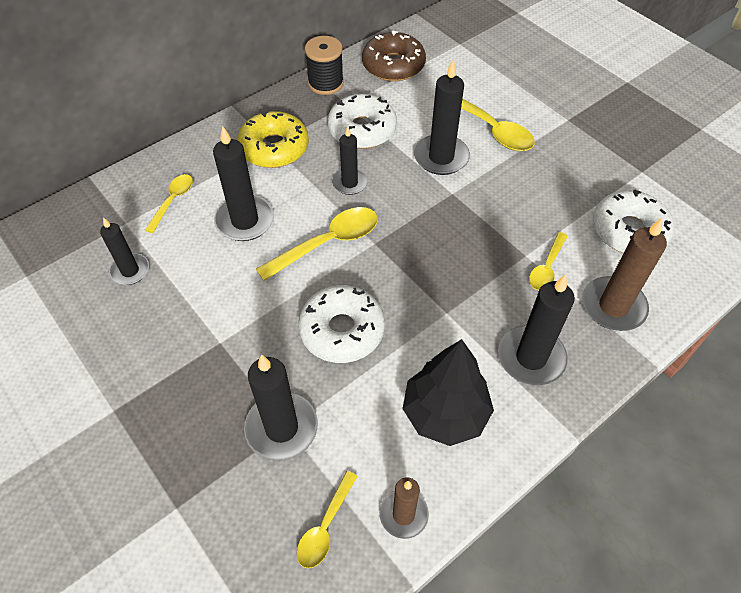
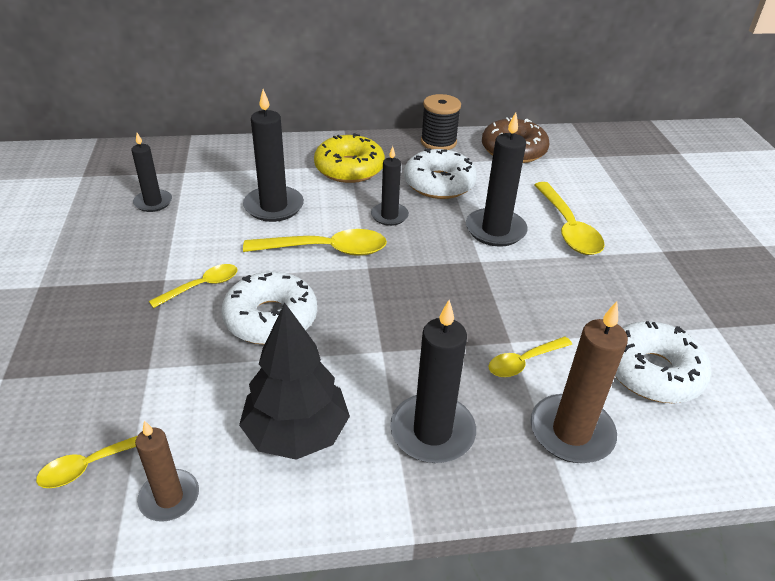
camera: 30 degrees right, 15 degrees down
(173, 201) = (233, 172): yellow spoon -> yellow spoon (202, 286)
(281, 428) = (143, 365): black candle -> none

